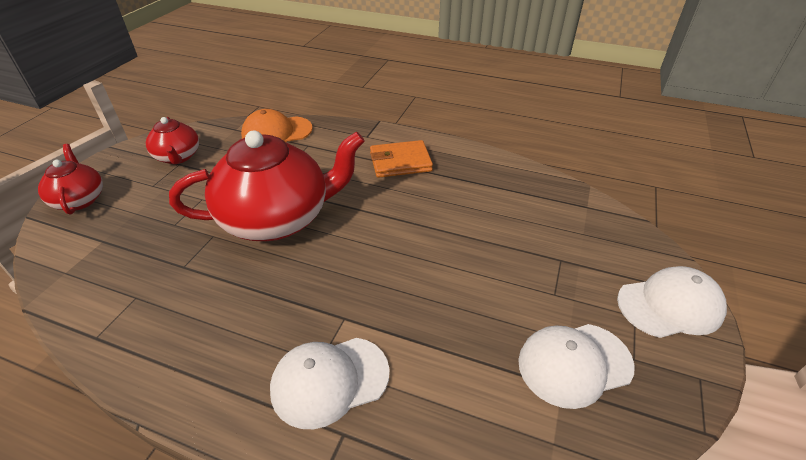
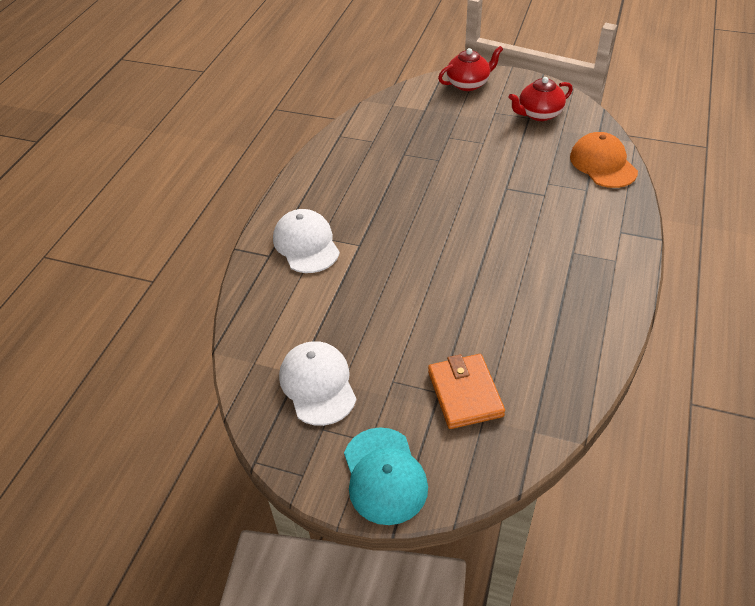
camera: 90 degrees right, 5 degrees up
(277, 219) = (465, 190): red teapot -> none
(400, 162) = (576, 263): orange wallet -> orange wallet (465, 393)
(670, 305) = (384, 476): white cap -> turquoise cap

